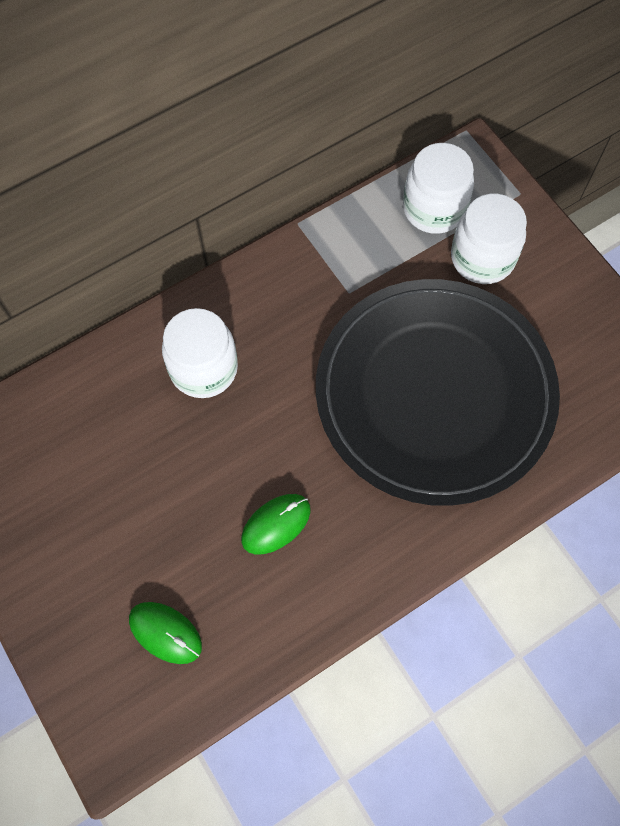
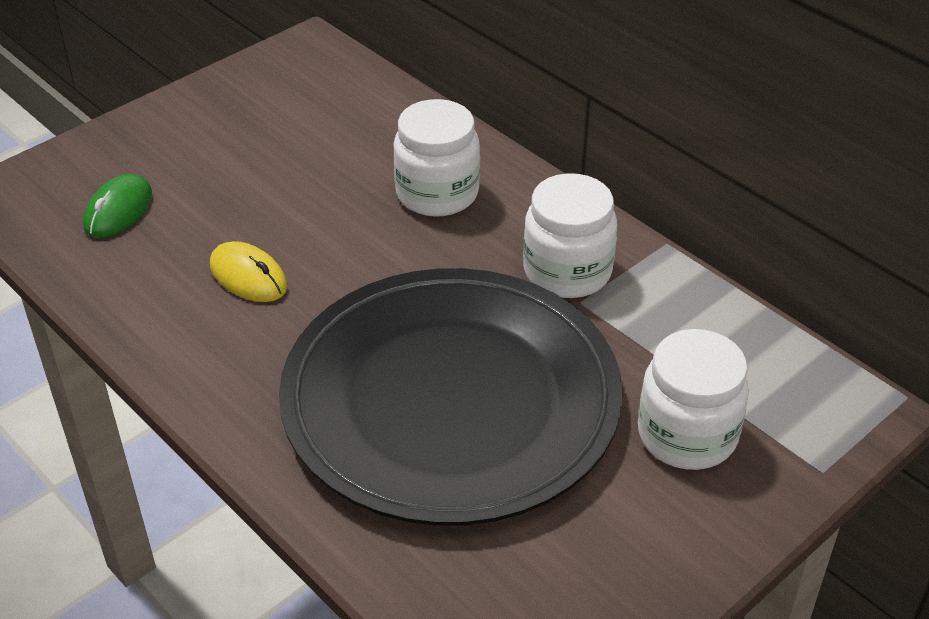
camera: 80 degrees right, 25 degrees down
(276, 524) = (248, 276): green mouse -> yellow mouse
(434, 208) = (749, 373): white jar -> white jar (567, 272)

